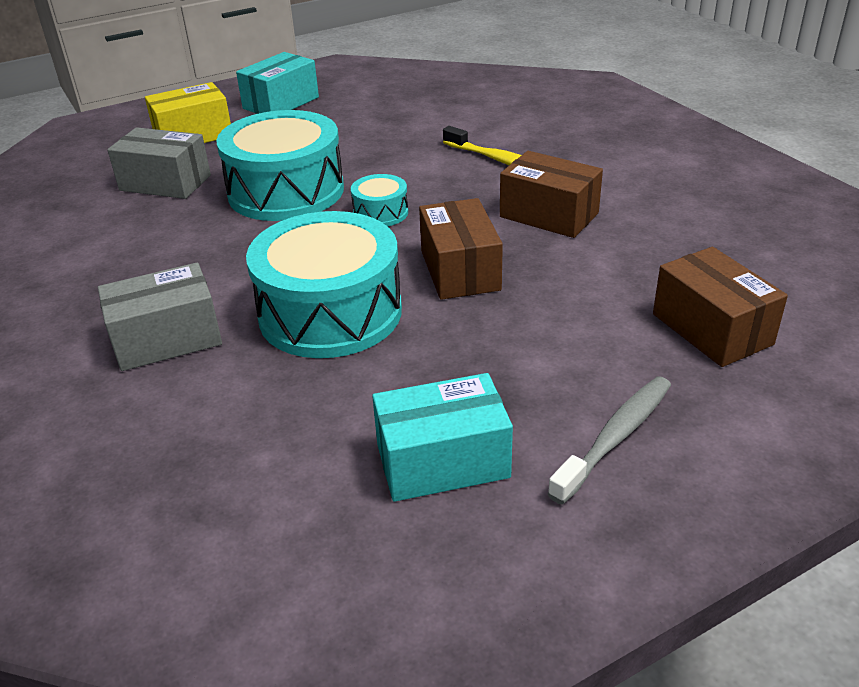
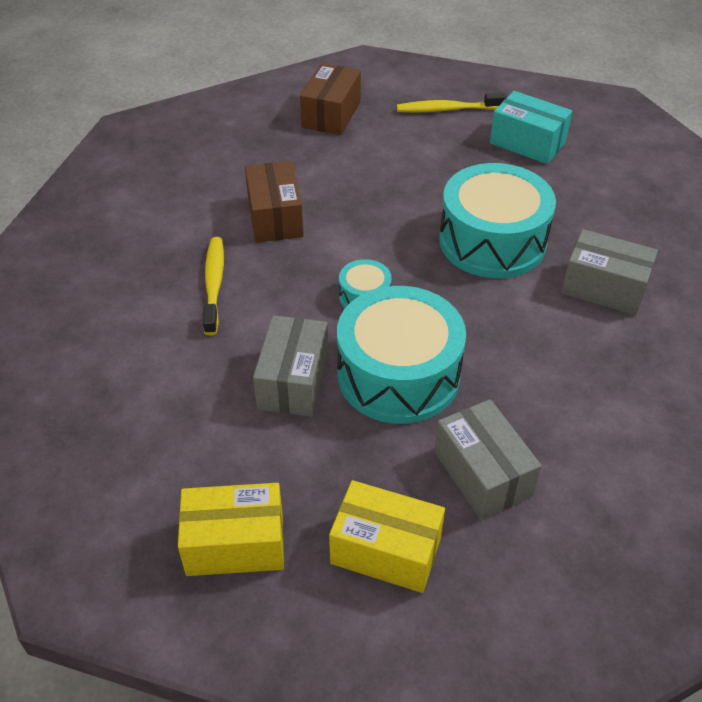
camera: 135 degrees left, 10 degrees up
(281, 103) = (235, 544): turquoise box -> yellow box
(353, 155) = (293, 381): none -> grey box
(460, 270) = (386, 218): brown box -> none
(615, 437) = (447, 109): grey toothbrush -> yellow toothbrush

